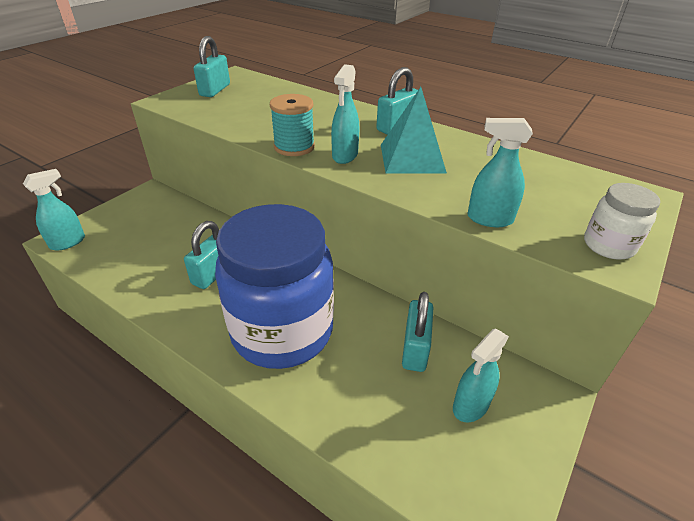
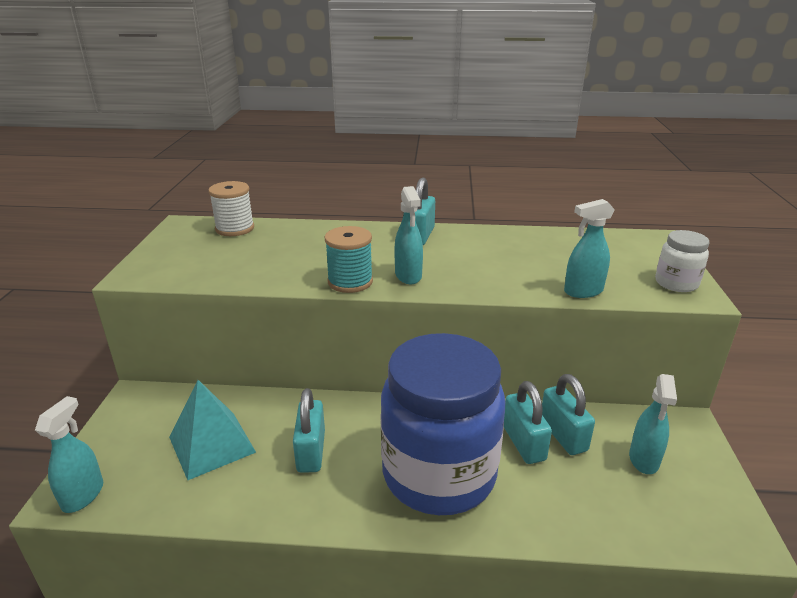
camera: 30 degrees left, 10 degrees down
(215, 90) = (184, 248): turquoise padlock -> turquoise padlock (523, 443)
(264, 85) = (235, 228): none -> white spool
(412, 158) = (468, 260): turquoise pyramid -> turquoise pyramid (212, 444)

